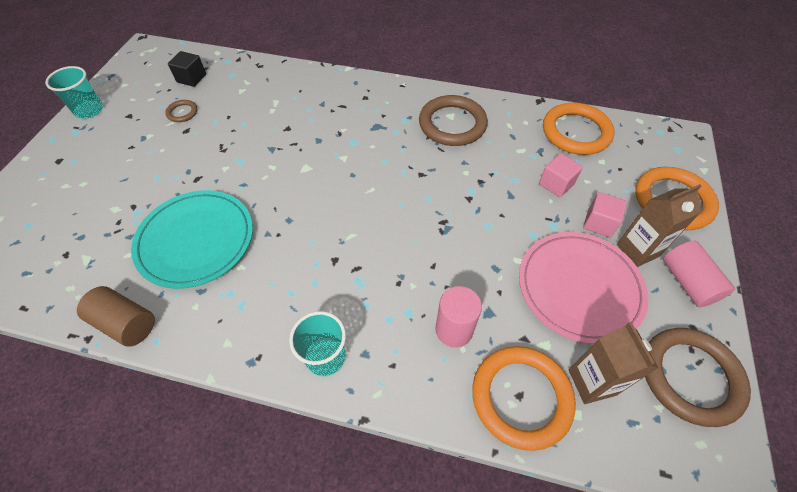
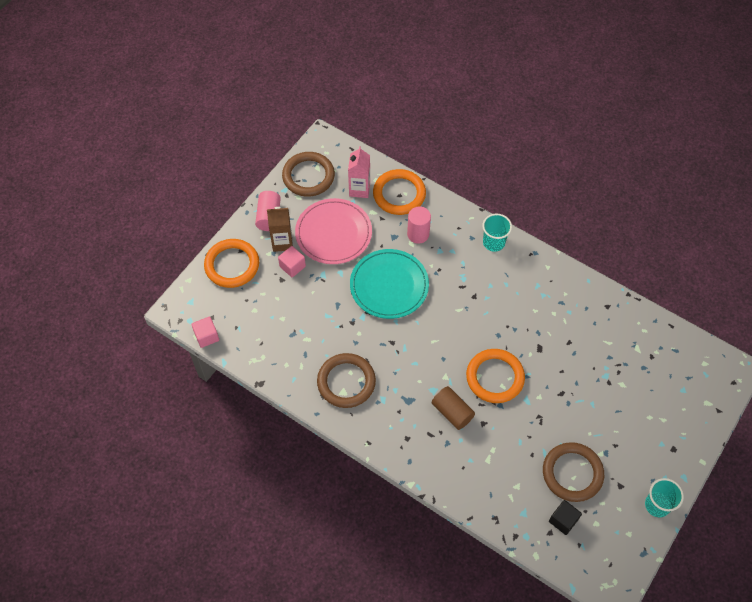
camera: 160 degrees left, 5 degrees up
(126, 323) = (606, 296): brown cylinder -> brown cylinder (452, 412)
(182, 112) = (572, 473): brown ring -> brown ring, size x2.17
(196, 240) = (563, 339): turquoise plate -> turquoise plate (389, 285)
(556, 184) = (300, 303): pink cube -> pink cube (207, 336)
(576, 132) = (254, 341): orange ring -> orange ring (495, 377)
(592, 382) = (359, 189): brown carton -> pink carton

